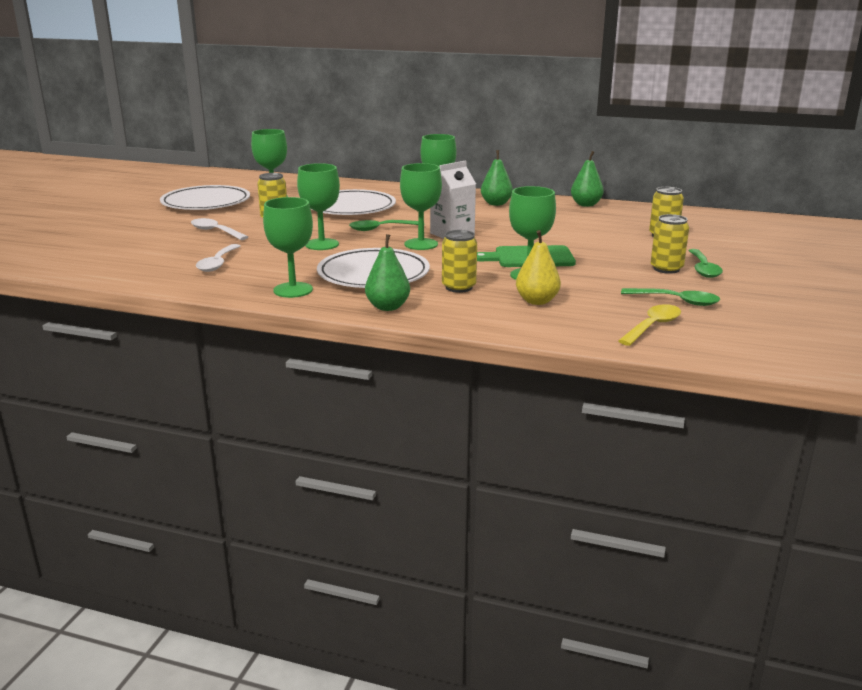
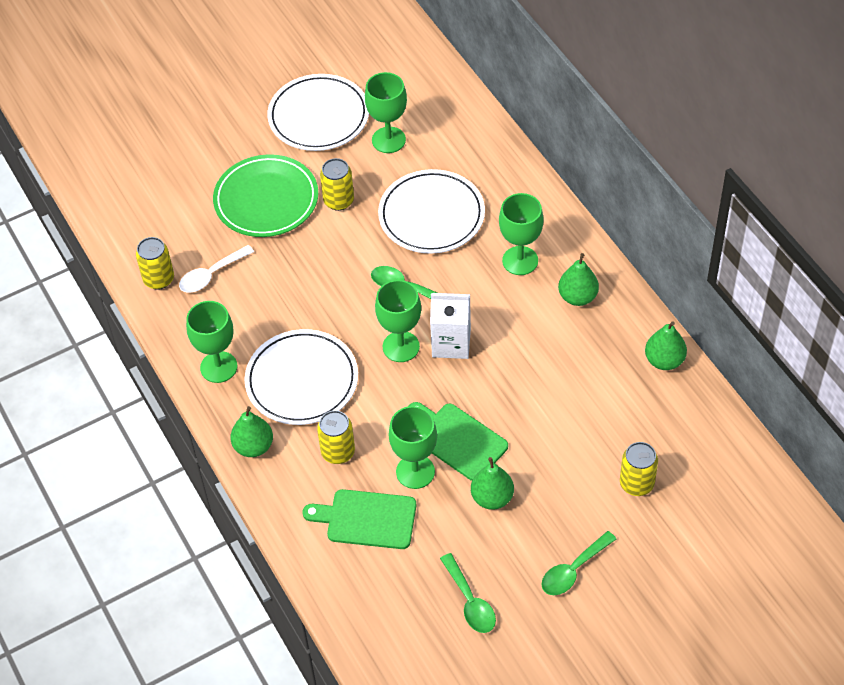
camera: 45 degrees right, 30 degrees up
(215, 231) = (266, 200): white spoon -> green plate
(322, 244) = (322, 289): green goblet -> none
(537, 301) = (366, 519): yellow pear -> green cutting board
(598, 266) = (492, 498): none -> green pear
(652, 326) = (398, 621): yellow spoon -> none
(666, 269) = (542, 546): yellow can -> yellow can (159, 279)

